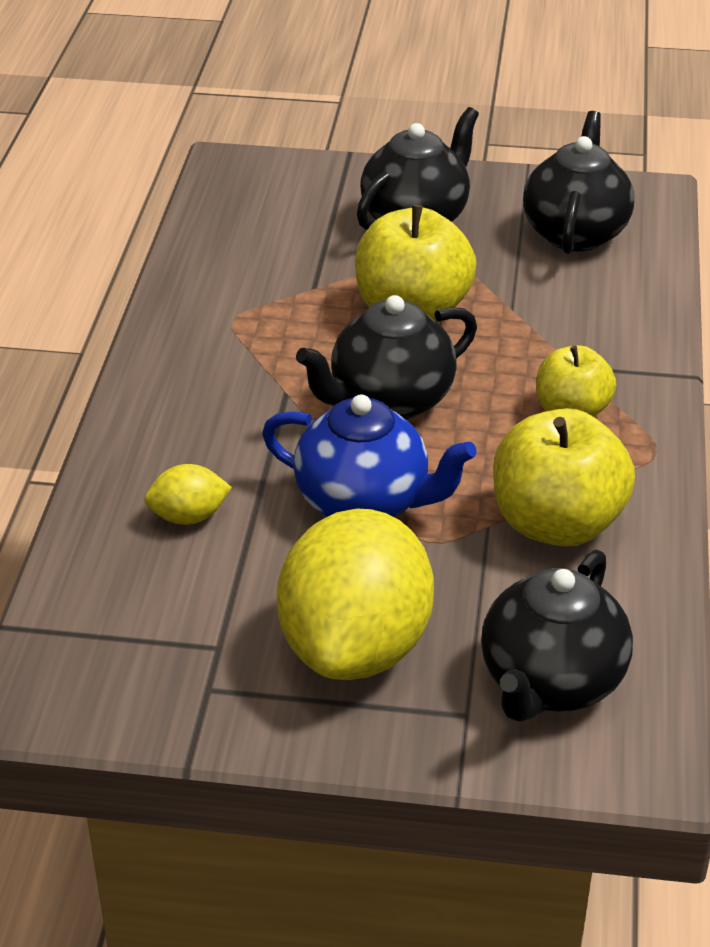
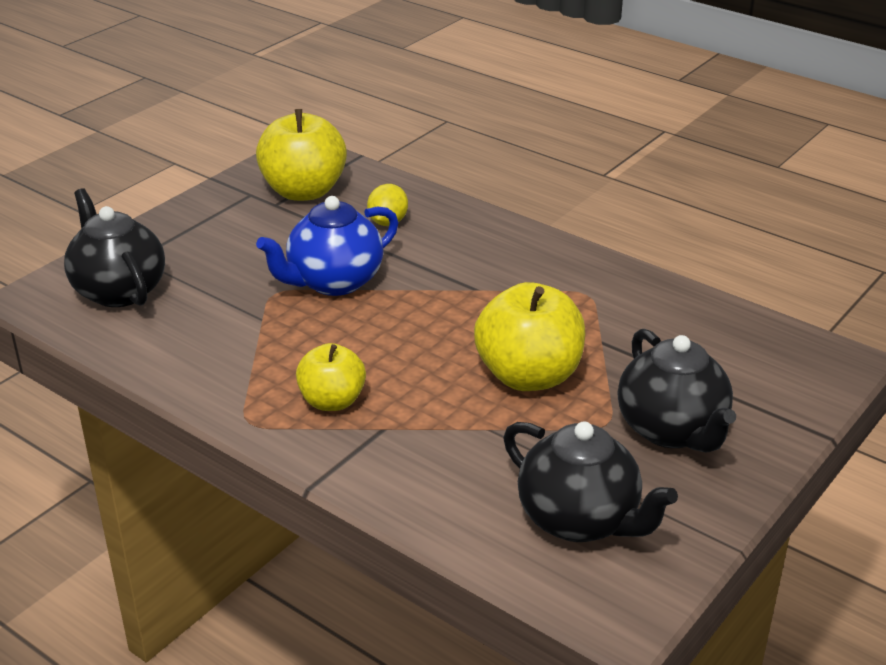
camera: 120 degrees right, 5 degrees down
(356, 647) = (223, 241): yellow lemon -> none
(389, 401) = (426, 326): black teapot -> none
(556, 524) = (231, 345): yellow apple -> yellow apple (304, 191)

